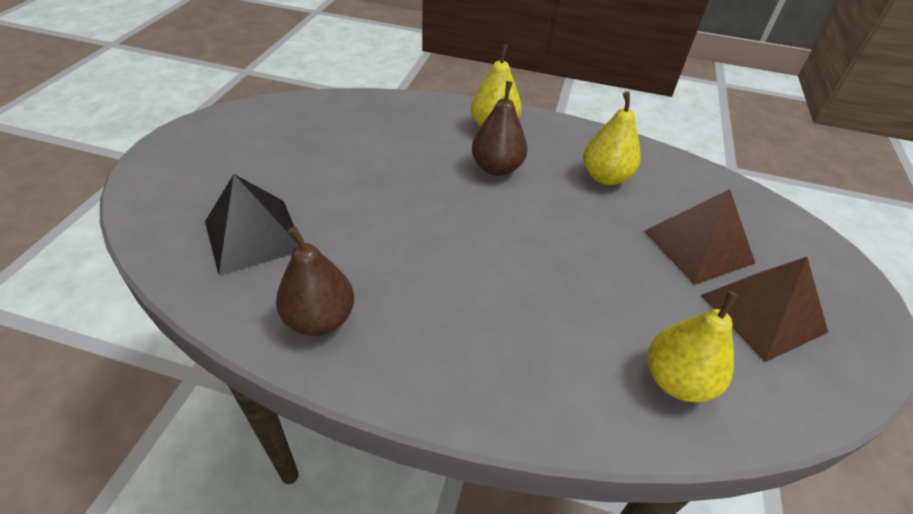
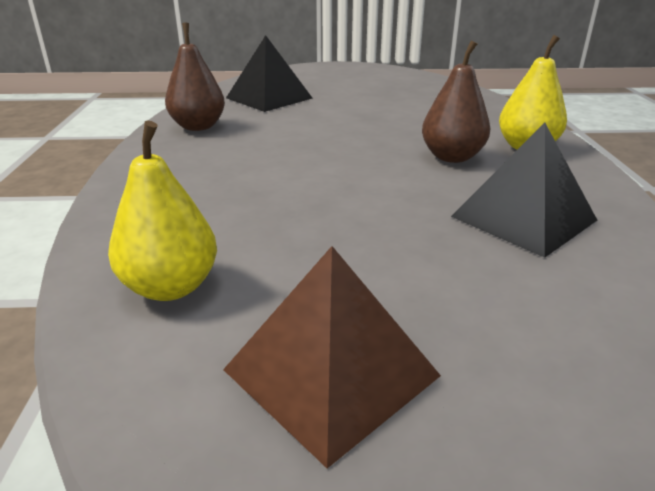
camera: 75 degrees right, 15 degrees down
(605, 177) = (523, 218): yellow pear -> black pyramid
(698, 246) = (445, 302): brown pyramid -> none

